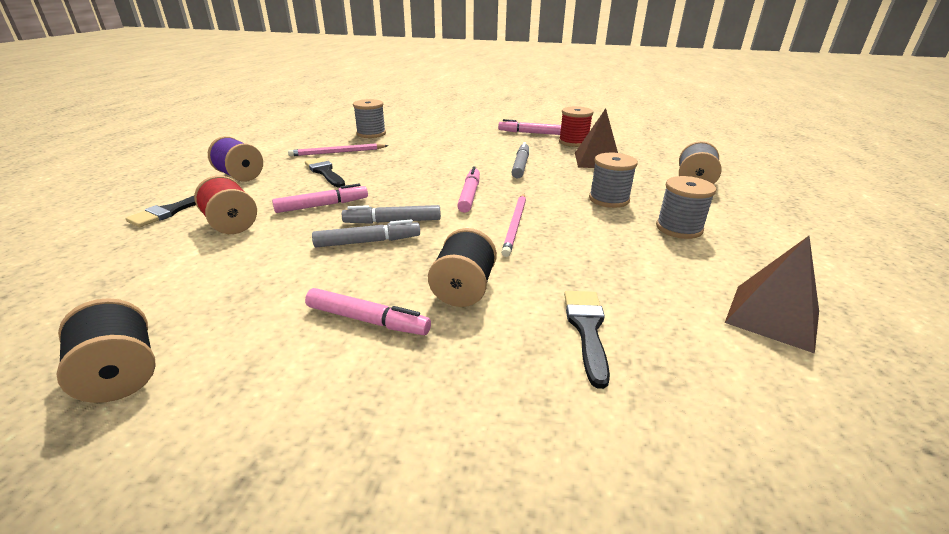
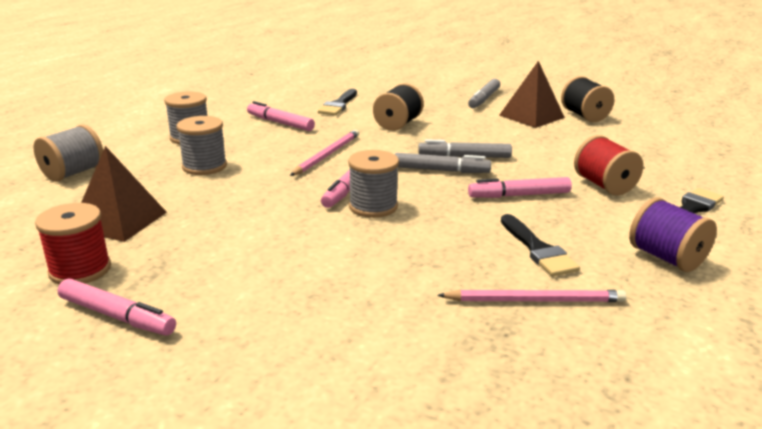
camera: 165 degrees left, 5 degrees down
(367, 320) = (461, 119): pink marker -> pink marker (280, 123)
(371, 134) = (475, 370): grey spool -> grey spool (373, 206)
(520, 165) = (242, 225): grey marker -> grey marker (484, 99)
(772, 316) = (231, 98): brown pyramid -> brown pyramid (531, 116)

